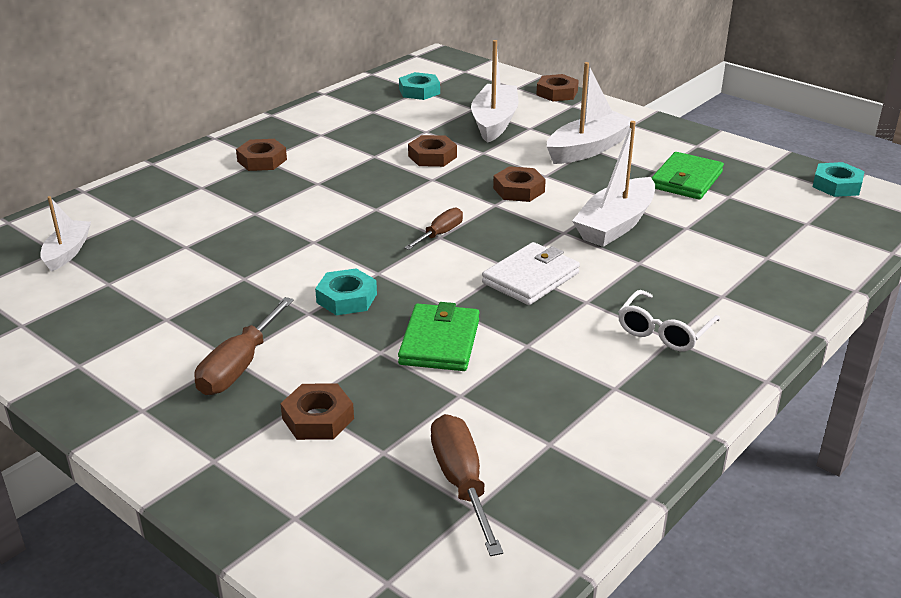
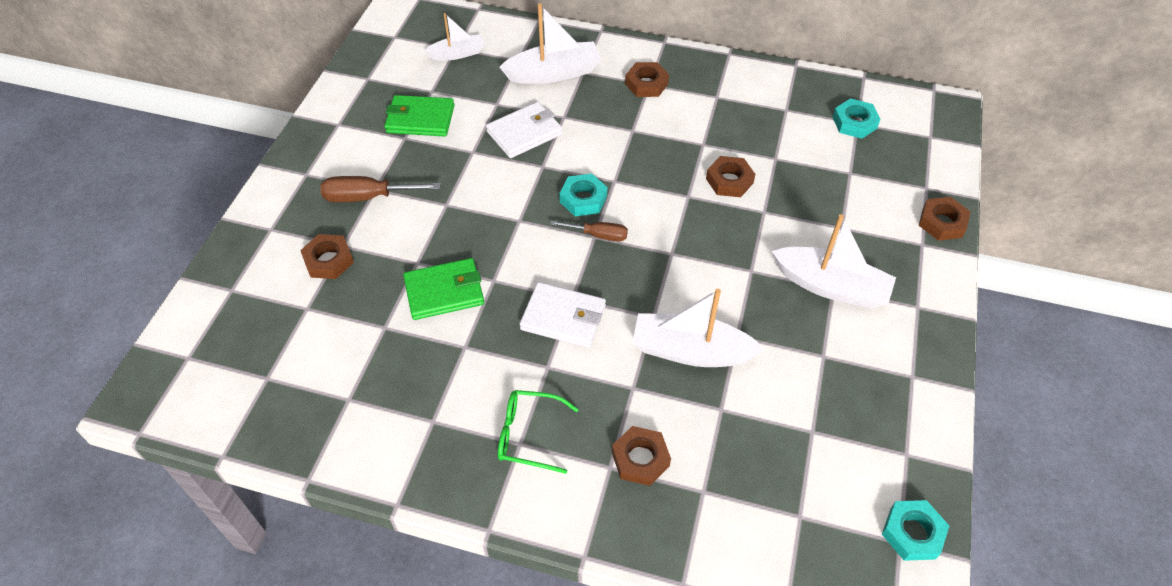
camera: 65 degrees right, 20 degrees up
(252, 240) = (525, 133): none -> white wallet
(346, 298) = (475, 217): turquoise nut -> turquoise nut (583, 199)
(461, 482) = (290, 362): brown screwdriver -> none
(494, 122) = (832, 198): white boat -> white boat (554, 73)
(519, 190) = (709, 261): brown nut -> brown nut (640, 459)
(664, 331) = (529, 435): white glasses -> green glasses
(686, 180) = (822, 385): green wallet -> green wallet (420, 119)

